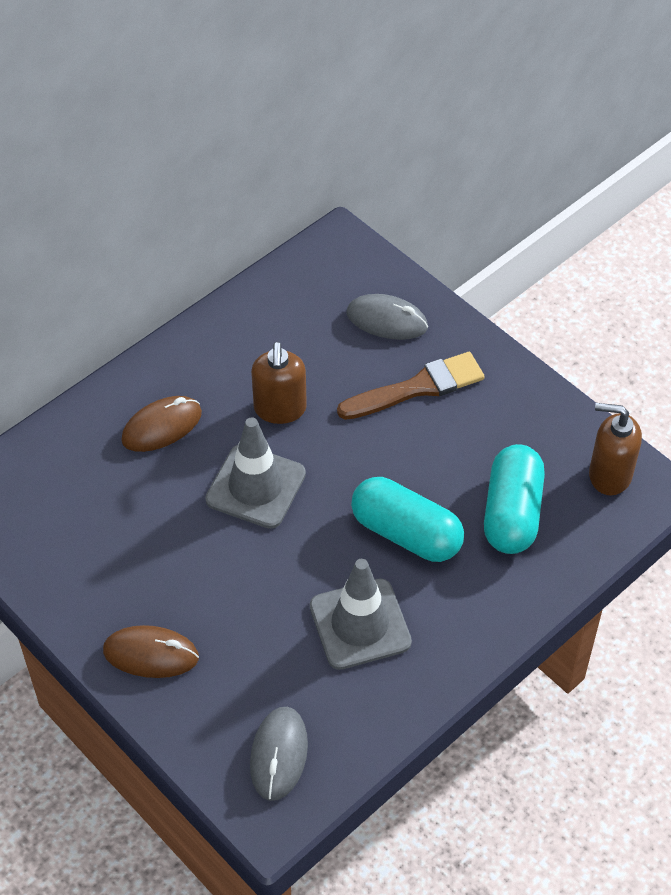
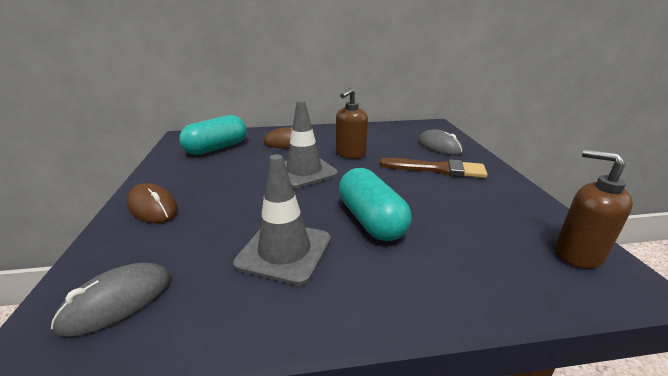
camera: 35 degrees right, 25 degrees down
(512, 513) = (466, 242): turquoise capsule -> turquoise capsule (217, 148)

